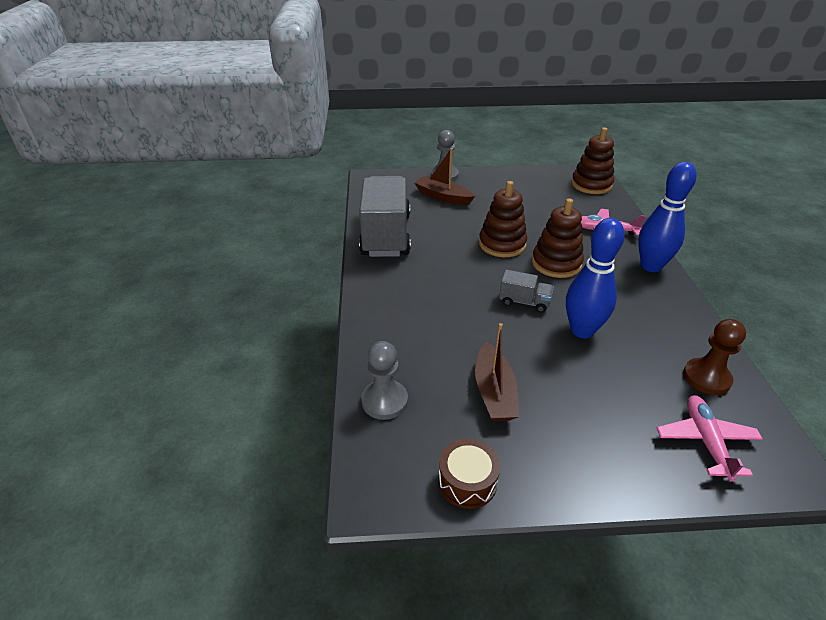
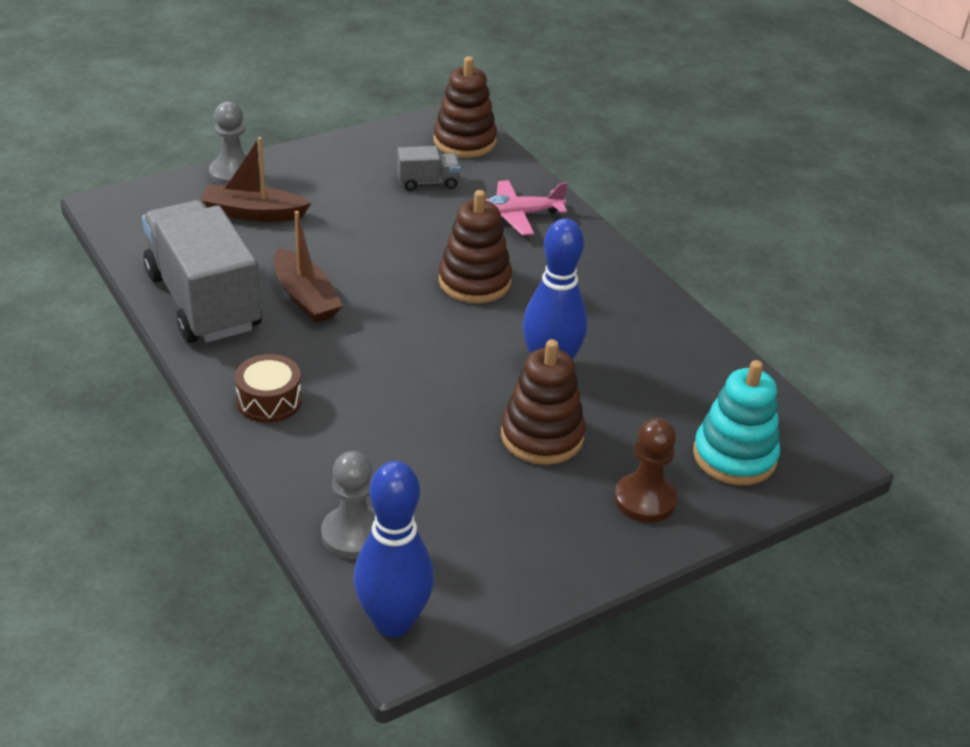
camera: 30 degrees left, 0 degrees up
(467, 481) = (506, 588): brown drum -> brown drum (269, 400)
(494, 392) = (483, 478): brown boat -> brown boat (305, 297)
(502, 244) = (386, 271): brown stacking toy -> brown stacking toy (542, 436)
(524, 302) = (460, 350): grey truck -> grey truck (428, 182)
(651, 266) = (596, 254): blue bowling pin -> blue bowling pin (393, 622)
(705, 441) = (734, 456): pink plane -> turquoise stacking toy
(706, 378) = (711, 384): brown pawn -> brown pawn (645, 499)

